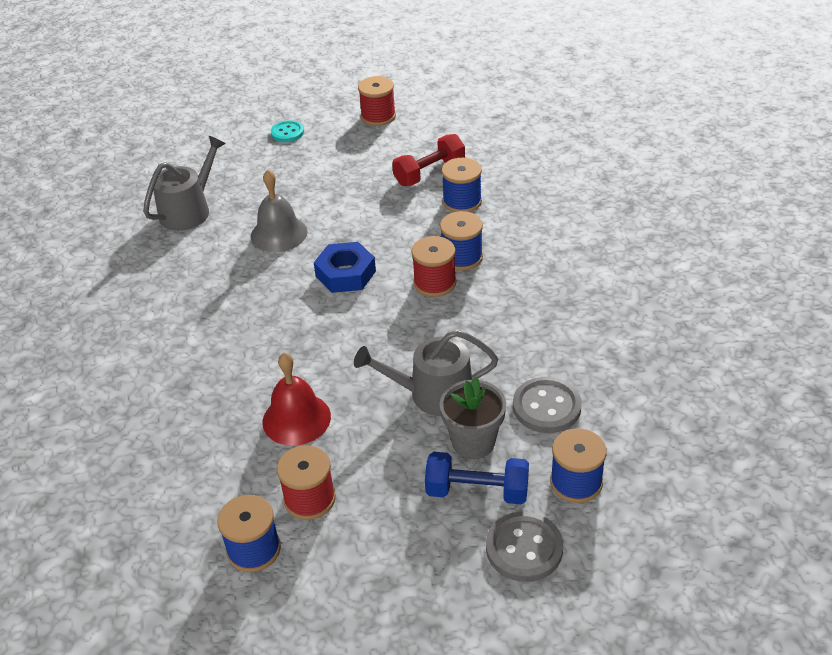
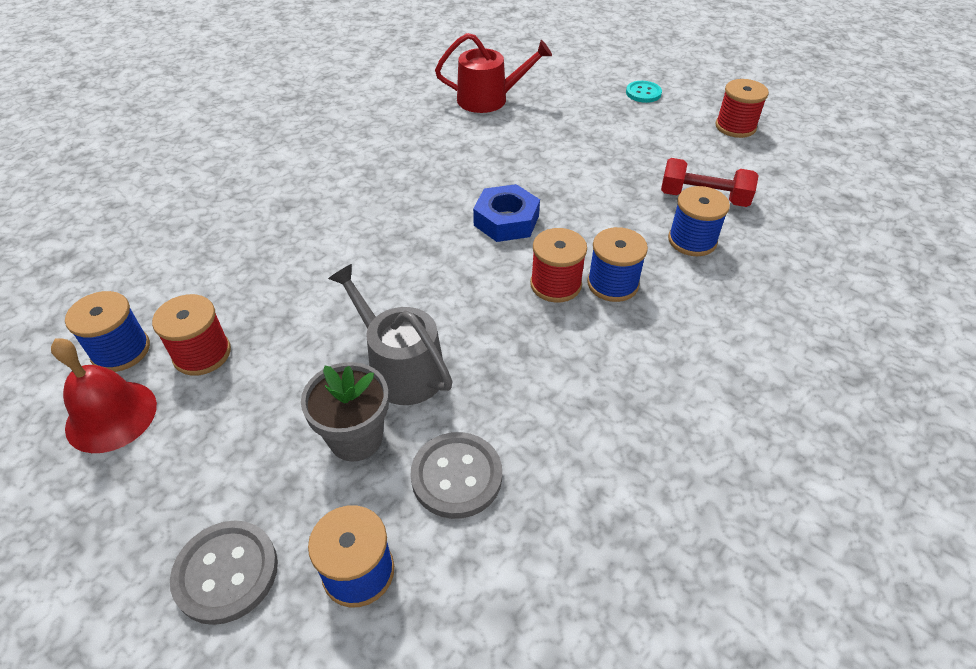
camera: 50 degrees right, 5 degrees up
(189, 210) = (489, 99): grey watering can -> red watering can
(279, 234) = (514, 156): grey bell -> none
(296, 419) = (296, 291): red bell -> red bell (111, 416)
(477, 491) = (287, 480): blue dumbbell -> none

